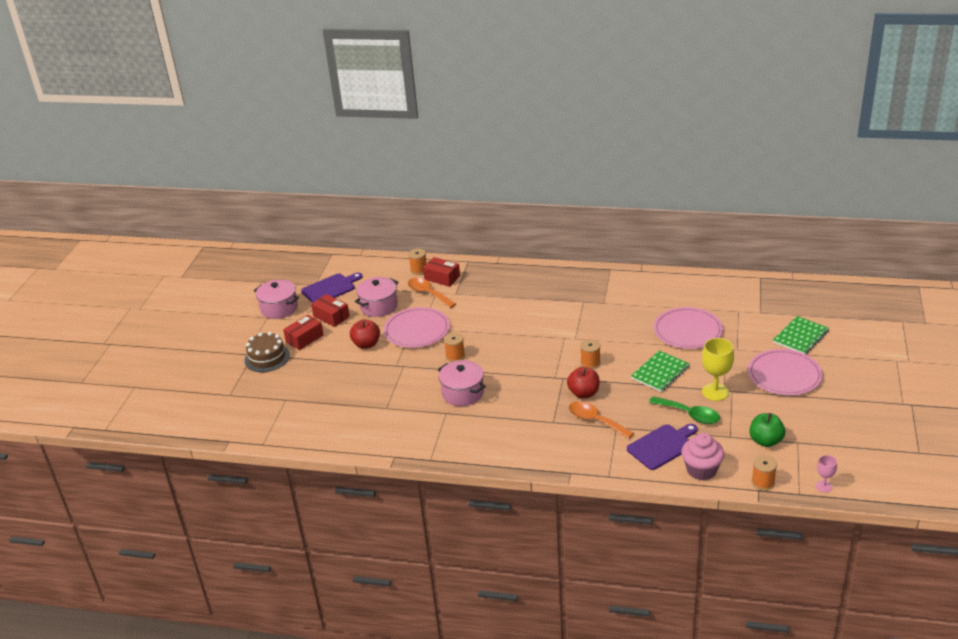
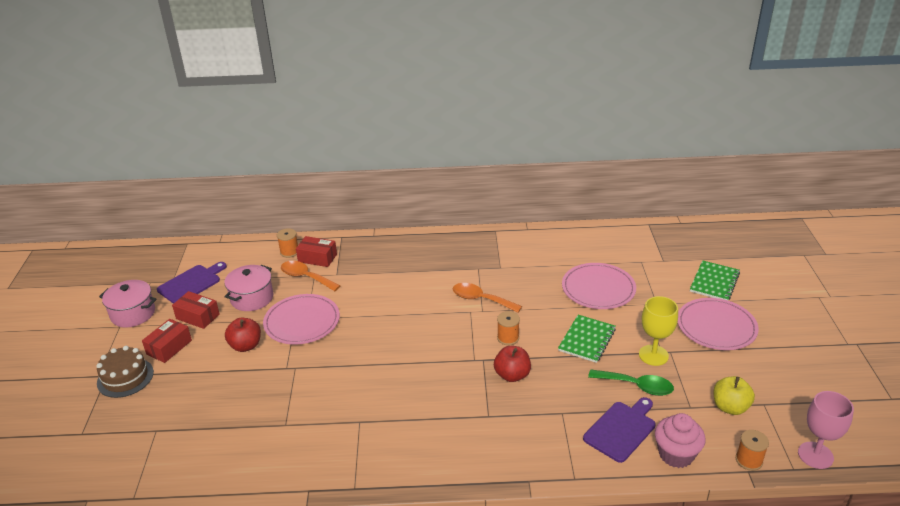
camera: 15 degrees left, 0 degrees up
(455, 356) = (353, 348): orange spool -> none
(463, 393) = (373, 393): pink pot -> none
(595, 420) = (536, 408): orange spoon -> orange spoon (481, 299)
(765, 441) = (730, 407): green apple -> yellow apple
(824, 486) = (815, 455): pink goblet -> pink goblet, size x1.83

